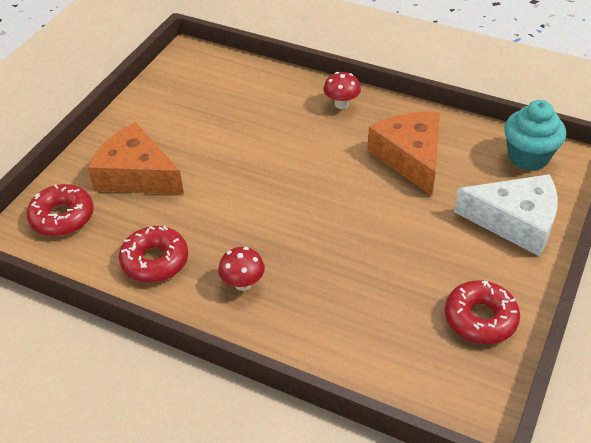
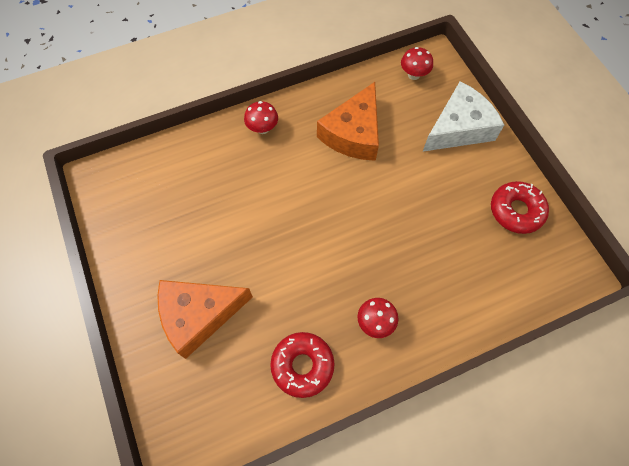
camera: 50 degrees left, 20 degrees up
(62, 217) = (192, 403): red donut -> none
(410, 157) = (353, 133): orange cheese -> orange cheese turned 90 degrees counterclockwise
(528, 157) = (413, 75): turquoise cupcake -> red mushroom

